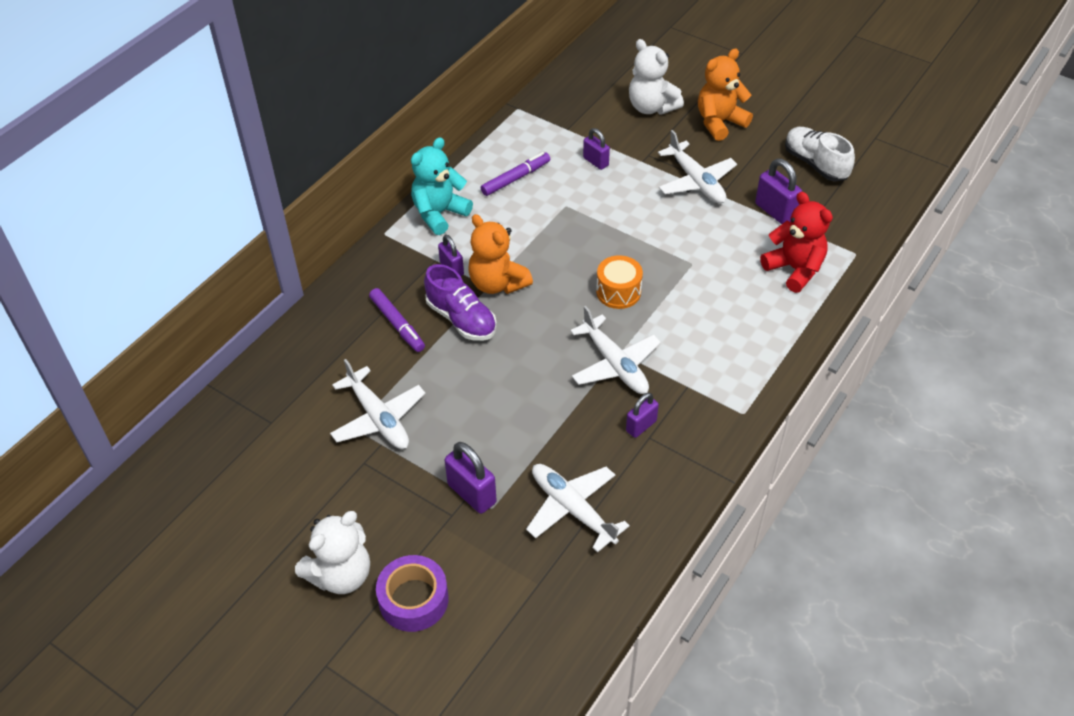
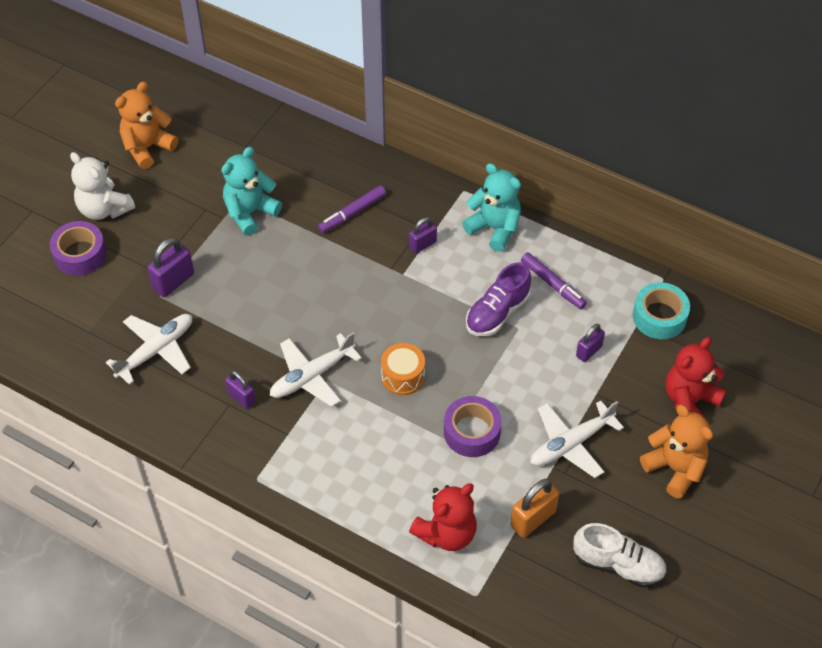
camera: 85 degrees right, 5 degrees up
(378, 418) = (250, 212): white plane -> turquoise teddy bear
(461, 319) = (361, 257): purple shoe -> purple shoe (497, 312)
(497, 283) = (407, 280): orange teddy bear -> orange teddy bear (147, 147)
(560, 115) = (659, 317): none -> turquoise tape
(651, 107) = (689, 401): white teddy bear -> red teddy bear
(684, 245) = (472, 432): none -> purple tape
(775, 211) = (533, 519): purple padlock -> orange padlock
(815, 164) = (618, 565): white shoe -> white shoe turned 60 degrees clockwise

